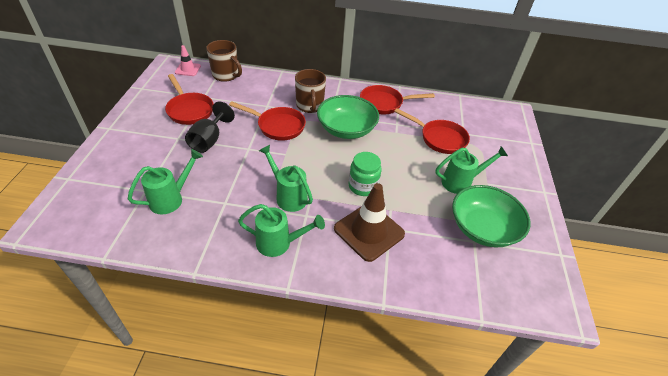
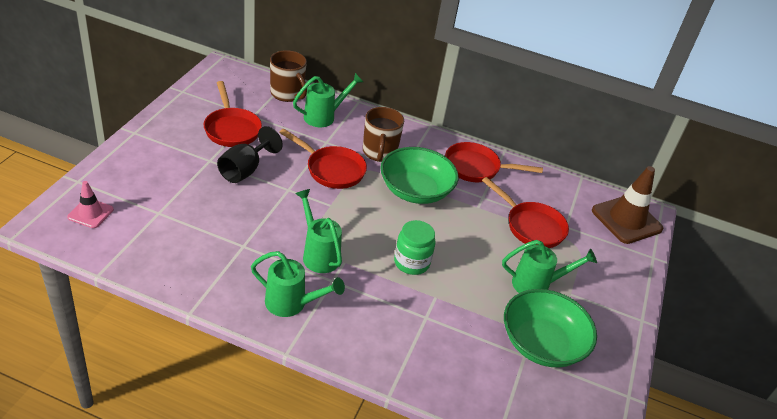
camera: 10 degrees right, 5 degrees down
(171, 199) = (184, 228): green watering can -> green watering can (324, 117)
(188, 69) = (243, 77): pink traffic cone -> pink traffic cone (90, 213)
(369, 231) = (400, 315): brown traffic cone -> brown traffic cone (626, 220)

